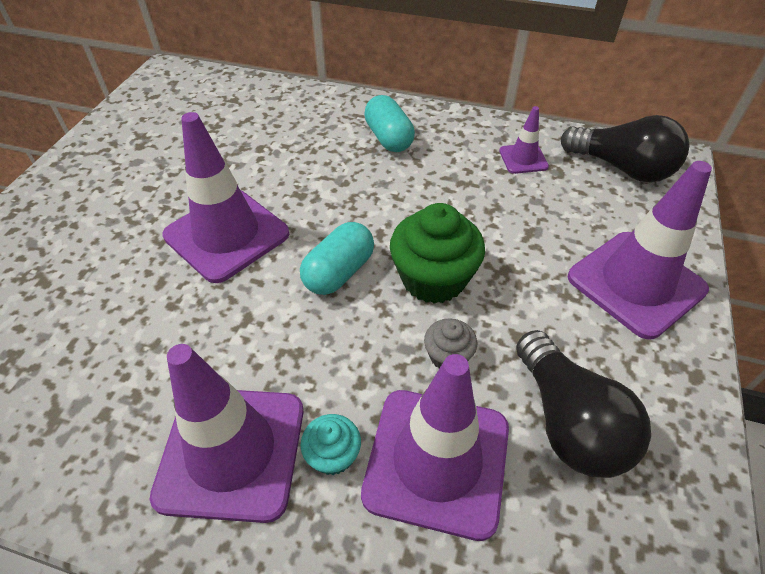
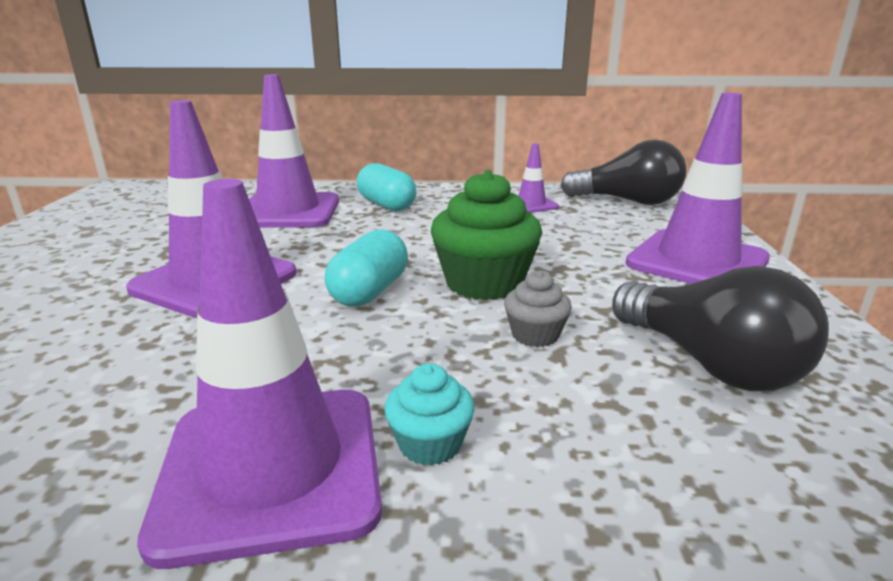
camera: 15 degrees left, 25 degrees down
(437, 460) = (576, 423): purple traffic cone -> purple traffic cone (288, 211)

